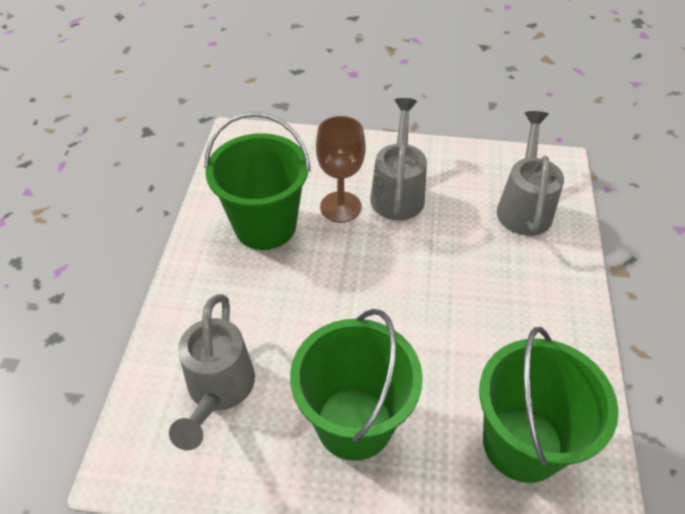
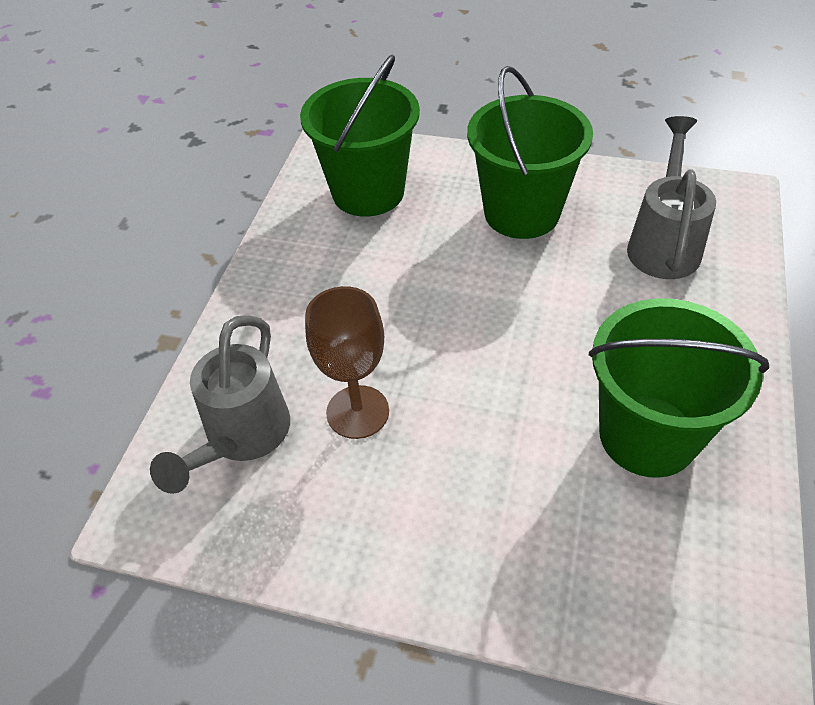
camera: 170 degrees left, 0 degrees up
(340, 207) = (529, 460): brown goblet -> brown goblet (357, 412)
(398, 192) = (431, 482): grey watering can -> none

